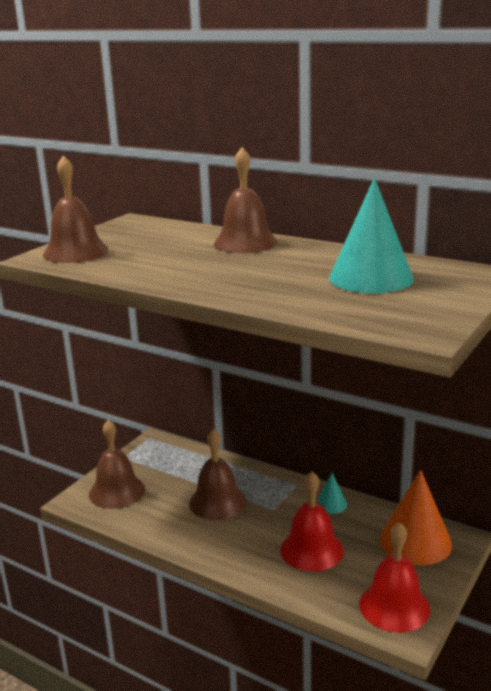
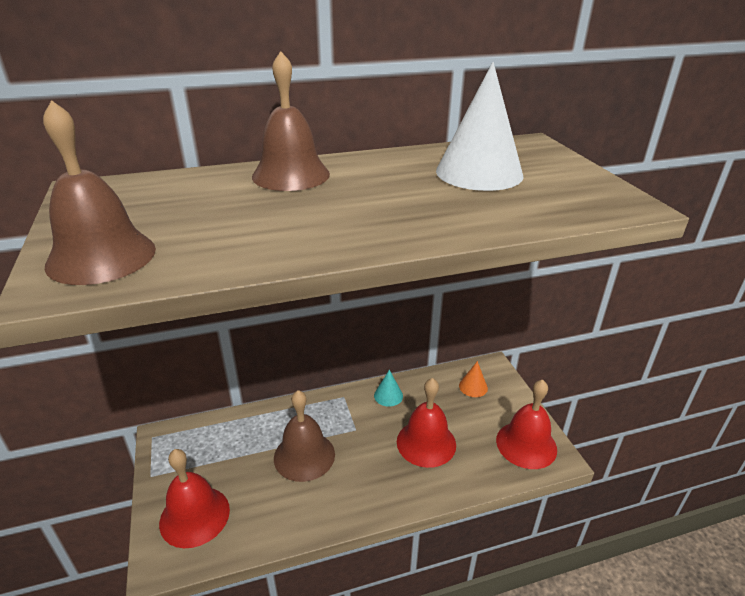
camera: 50 degrees left, 10 degrees up
(117, 491) = (194, 516): brown bell -> red bell
(371, 278) = (479, 173): turquoise cone -> white cone
(415, 541) = (473, 387): orange cone -> orange cone, size x0.48

